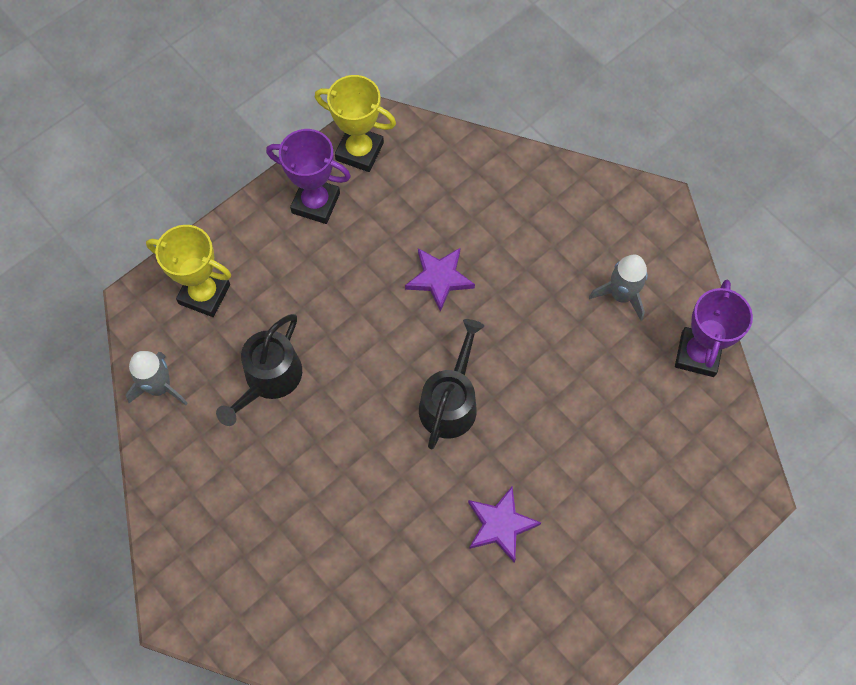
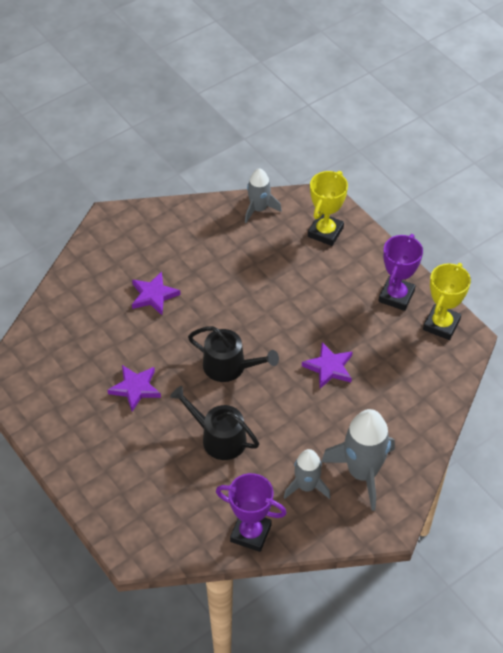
camera: 95 degrees right, 15 degrees down
(269, 379) = (258, 265): black watering can -> black watering can (219, 438)
(332, 521) = (153, 295): none -> purple star
(591, 234) = (362, 472): none -> grey rocket

